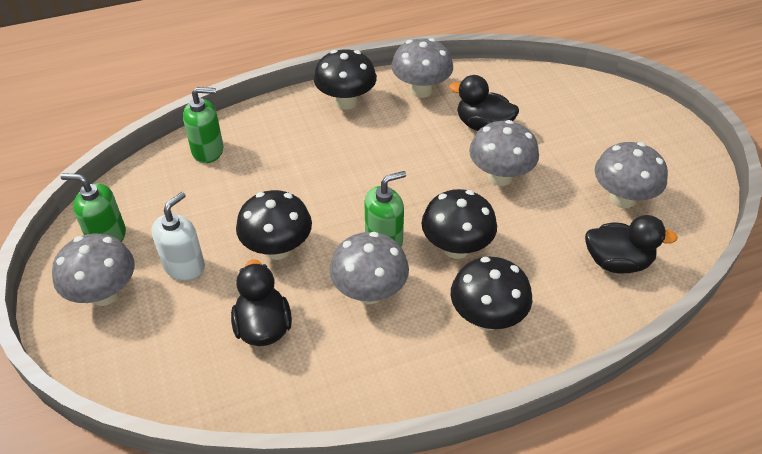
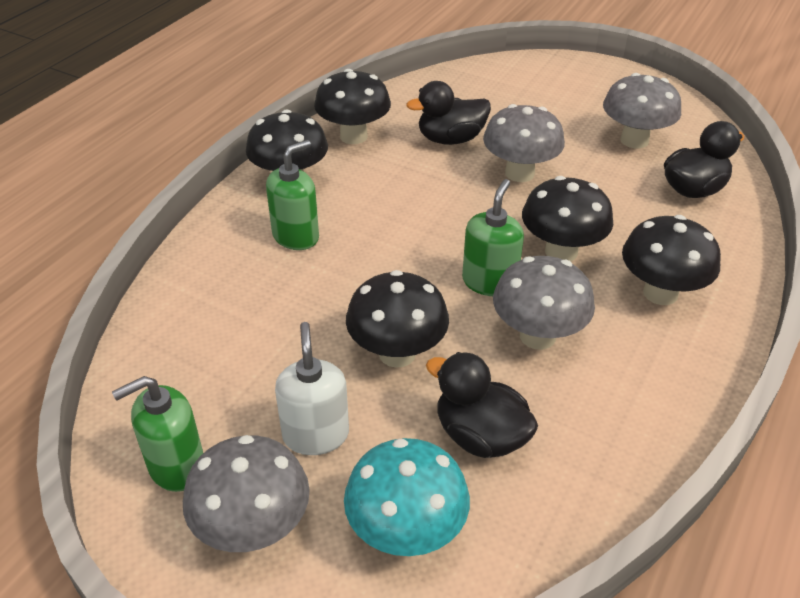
camera: 40 degrees left, 5 degrees down
(166, 349) = (406, 532): none -> turquoise mushroom
(208, 150) = (190, 304): green soap dispenser -> green soap dispenser (296, 236)
(421, 90) = (353, 136): grey mushroom -> black mushroom

